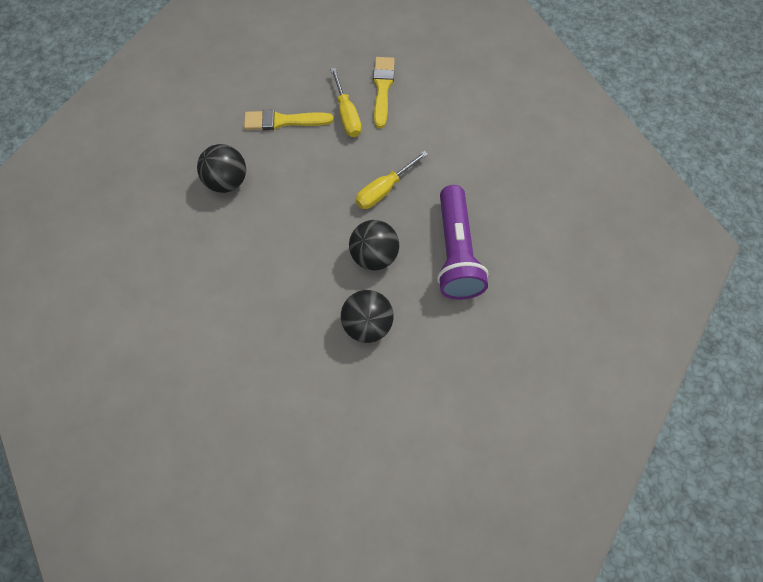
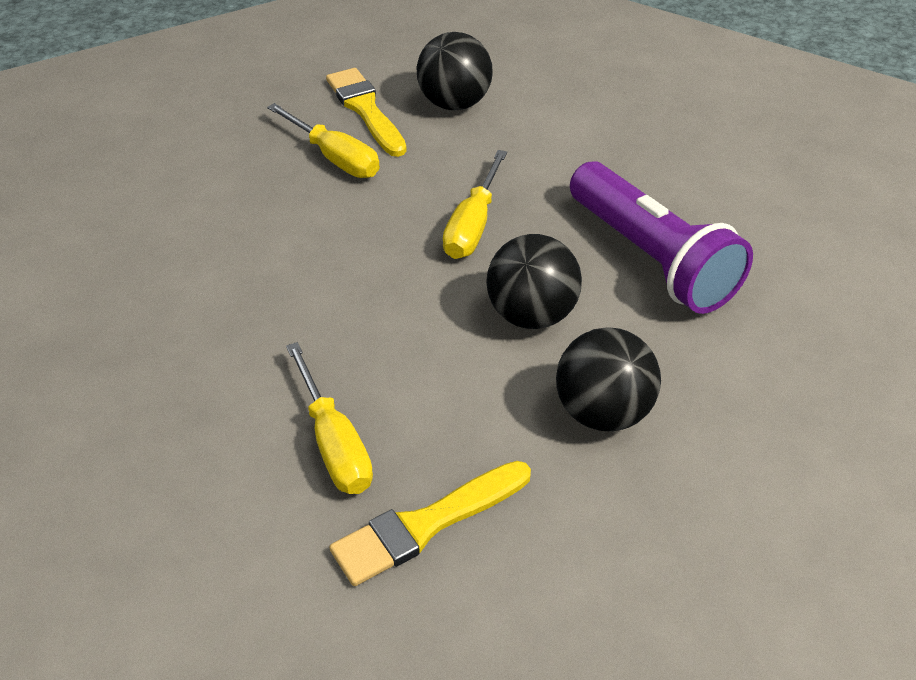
camera: 30 degrees left, 20 degrees down
(227, 182) = (192, 317): black ball -> black ball (454, 103)
(245, 279) = (334, 444): none -> yellow screwdriver
(284, 121) = (234, 201): yellow brush -> yellow brush (426, 524)

